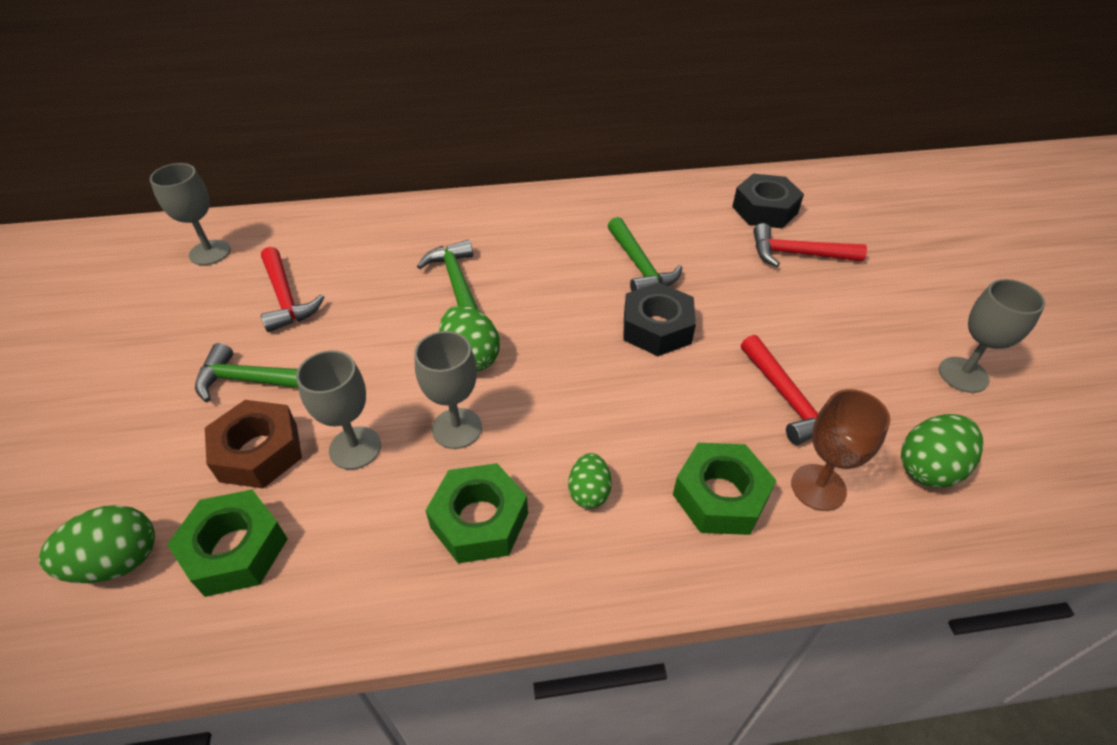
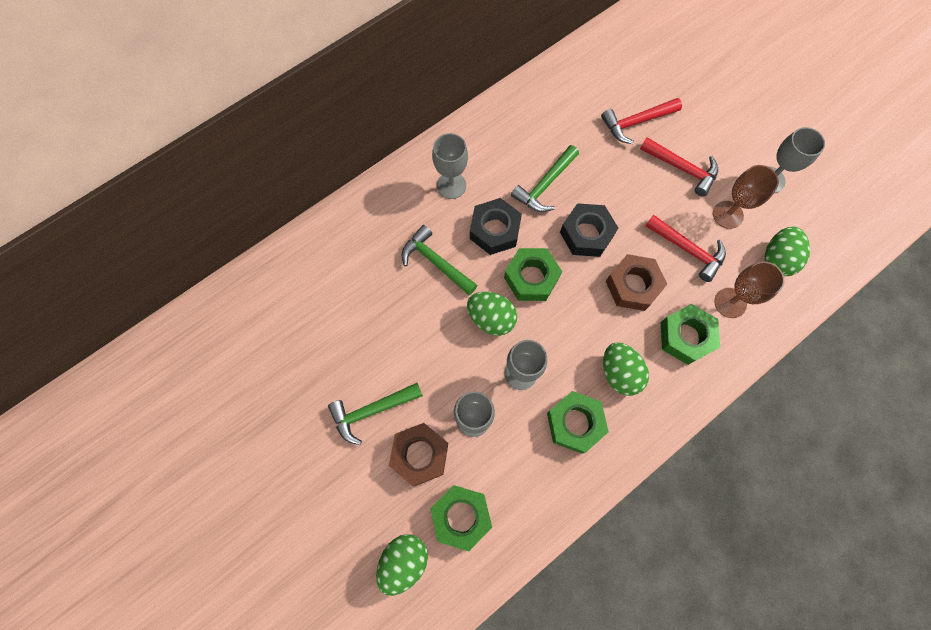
camera: 30 degrees left, 25 degrees up
(210, 252) = (237, 328): grey goblet -> grey goblet (451, 185)
(285, 298) = (331, 338): red hammer -> red hammer (682, 168)
(553, 340) = (531, 278): none -> green nut
(589, 492) = (619, 373): green egg -> green egg, size x1.55
(639, 266) = (545, 185): green hammer -> green hammer turned 90 degrees clockwise
(681, 404) = (633, 285): none -> brown nut
(765, 210) = (595, 87): black nut -> black nut (495, 230)
(874, 386) = (727, 214): none -> brown goblet

